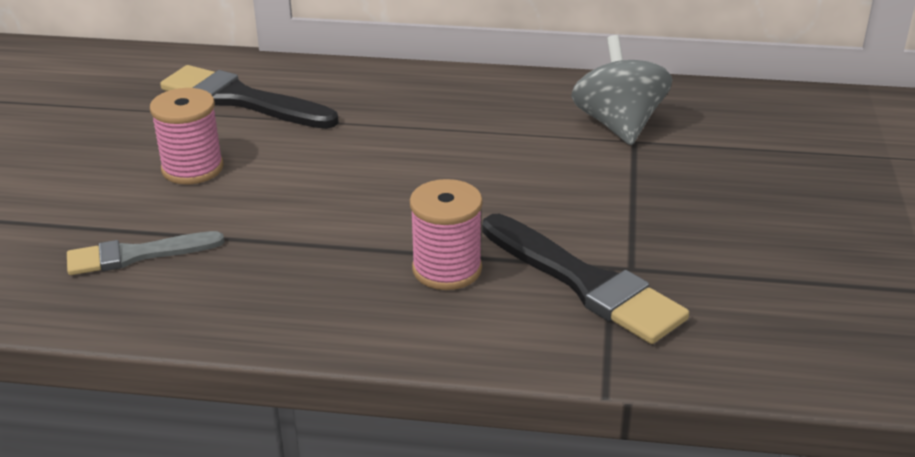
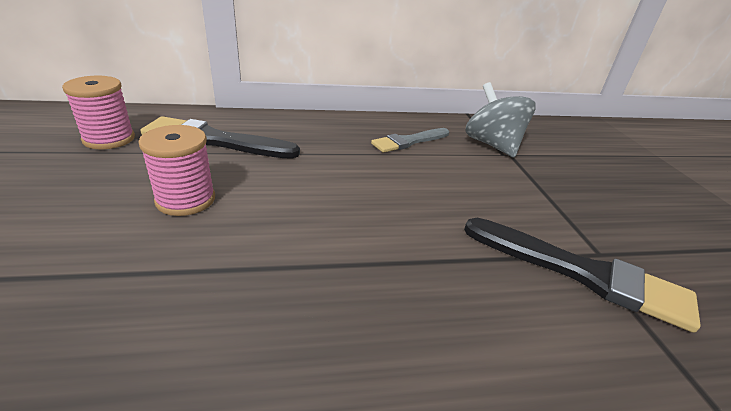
camera: 20 degrees left, 0 degrees up
(138, 255) = (144, 304): grey brush -> grey brush (409, 141)
(447, 269) = (465, 276): pink spool -> pink spool (109, 139)

